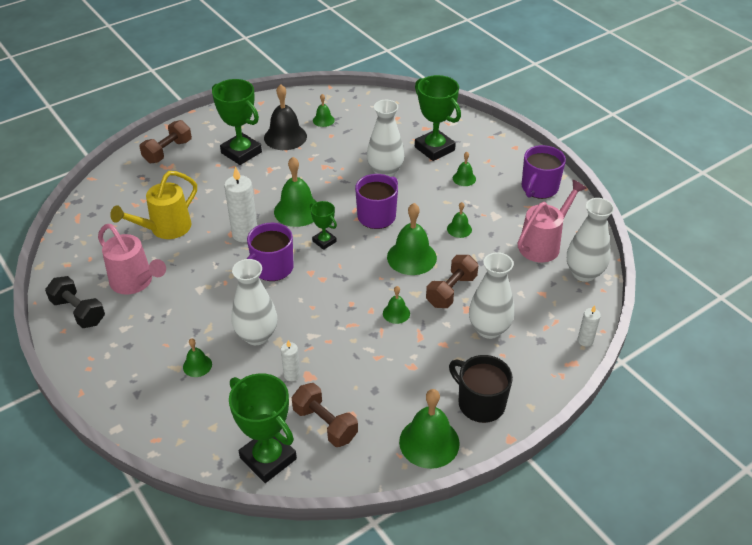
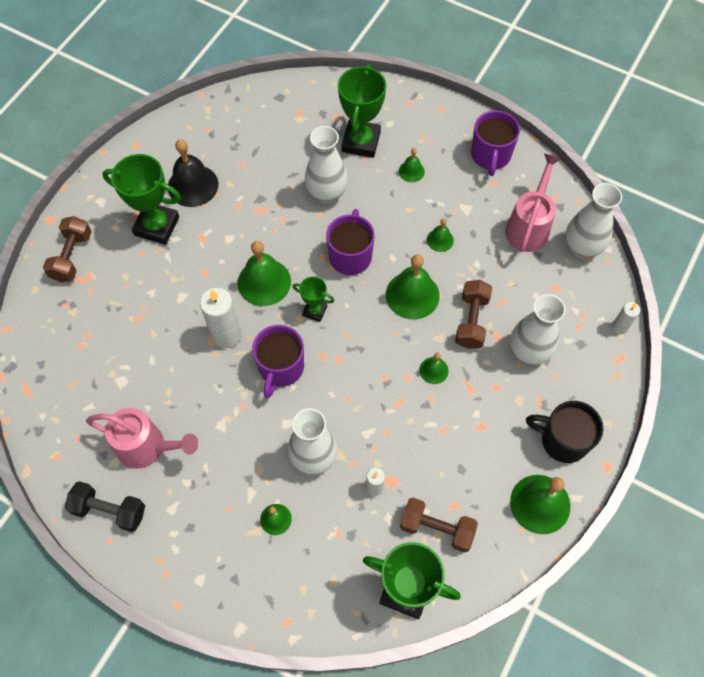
camera: 25 degrees left, 20 degrees up
(165, 229) = (136, 364): yellow watering can -> none
(323, 120) = (221, 145): green bell -> none
(434, 148) = (361, 142): green trophy -> green trophy turned 75 degrees clockwise

